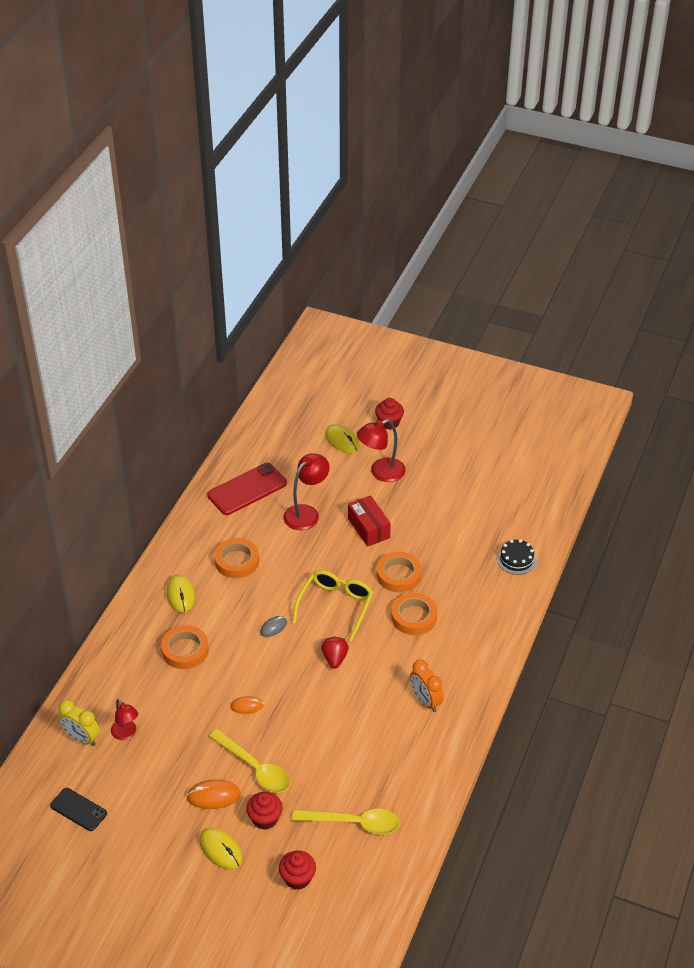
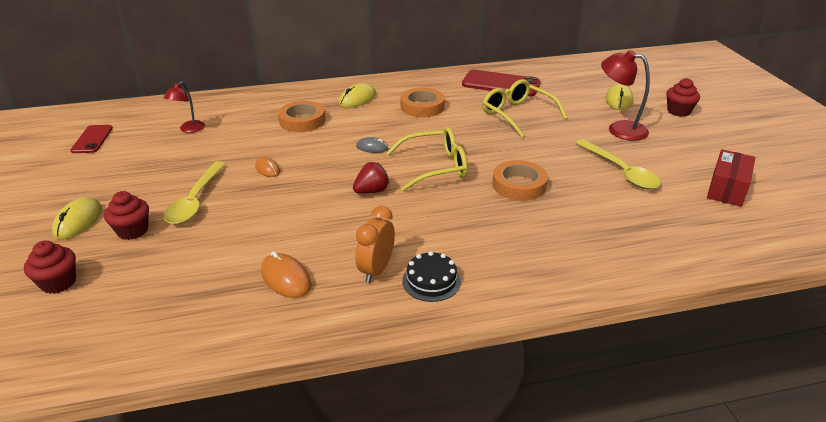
camera: 55 degrees right, 10 degrees down
(78, 809) = (92, 139): black phone -> red phone
(81, 738) = (170, 115): yellow clock -> none
(213, 796) = (145, 192): orange mouse -> orange mouse (286, 278)
(306, 513) = (517, 114): red lamp -> yellow glasses
(354, 823) = (159, 290): yellow spoon -> yellow spoon (620, 171)
(369, 528) = (548, 148): red box -> red box (727, 189)
(414, 617) = (479, 215): orange tape -> none
(516, 559) = (653, 250): black cake -> black cake (431, 281)

